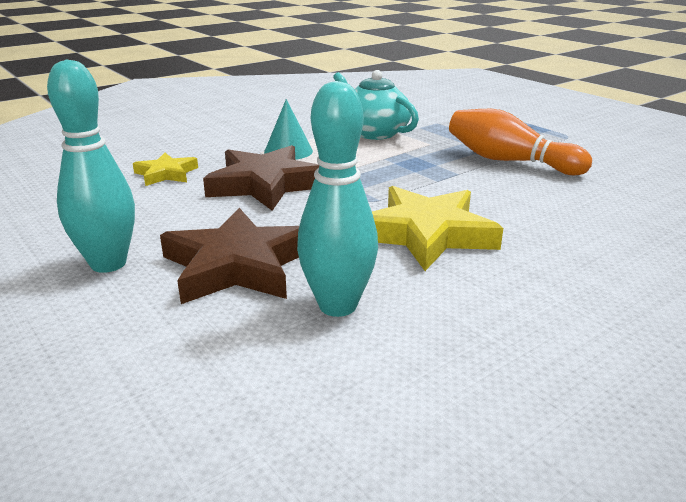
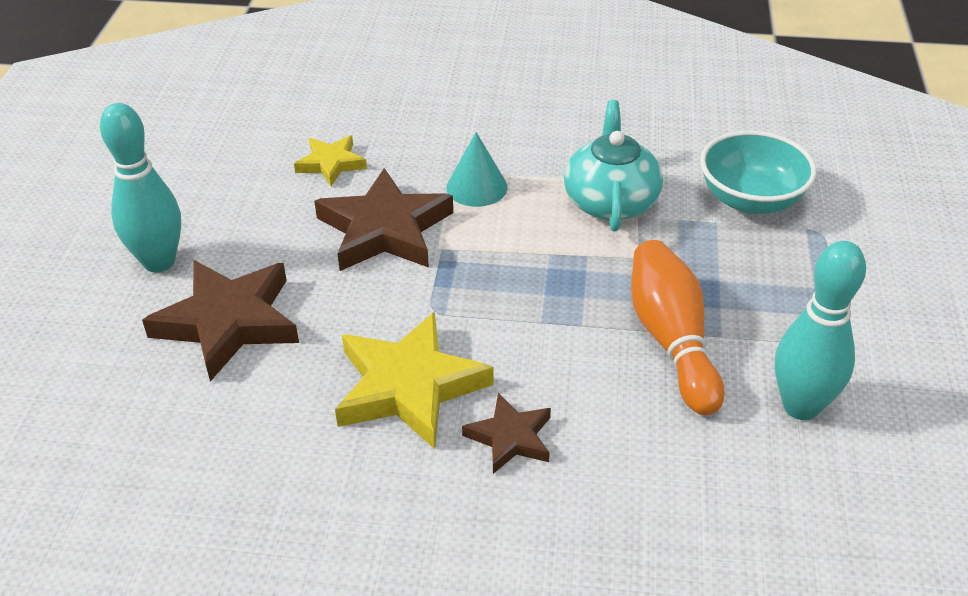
camera: 45 degrees right, 15 degrees up
(337, 306) = (229, 414): turquoise bowling pin -> turquoise bowling pin (801, 406)
(435, 112) = (751, 199): none -> turquoise bowl
(524, 225) = (510, 437): none -> brown star

